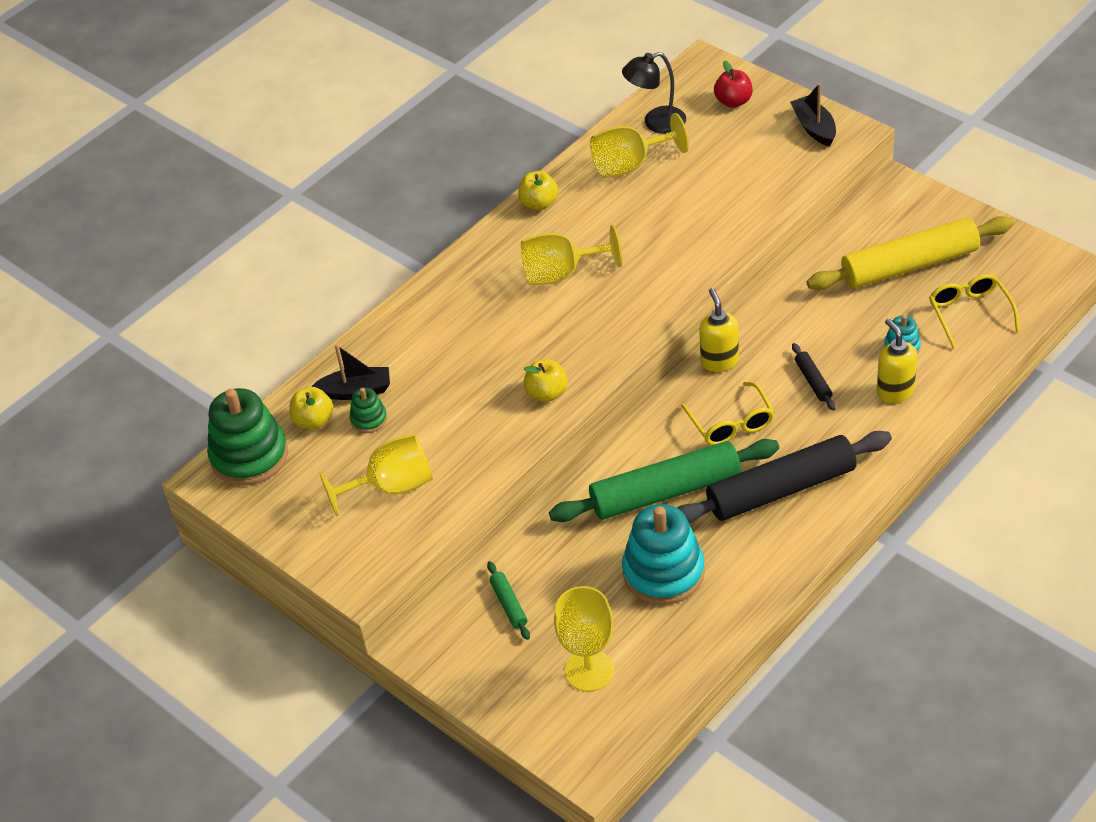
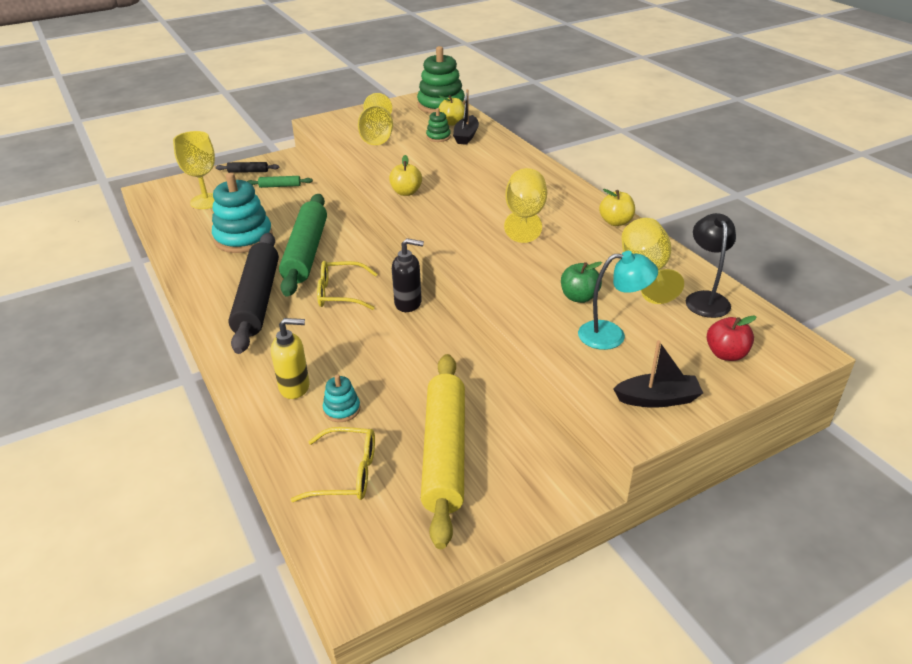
camera: 105 degrees right, 10 degrees down
(697, 198) = (579, 297): none -> green apple
(719, 361) = (408, 303): yellow soap dispenser -> black soap dispenser
(745, 167) = (611, 335): none -> turquoise lamp
(813, 381) = (347, 345): black rolling pin -> black rolling pin (248, 171)

